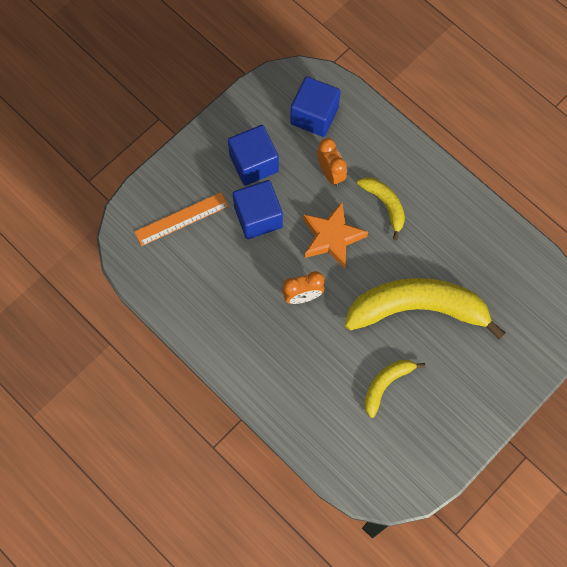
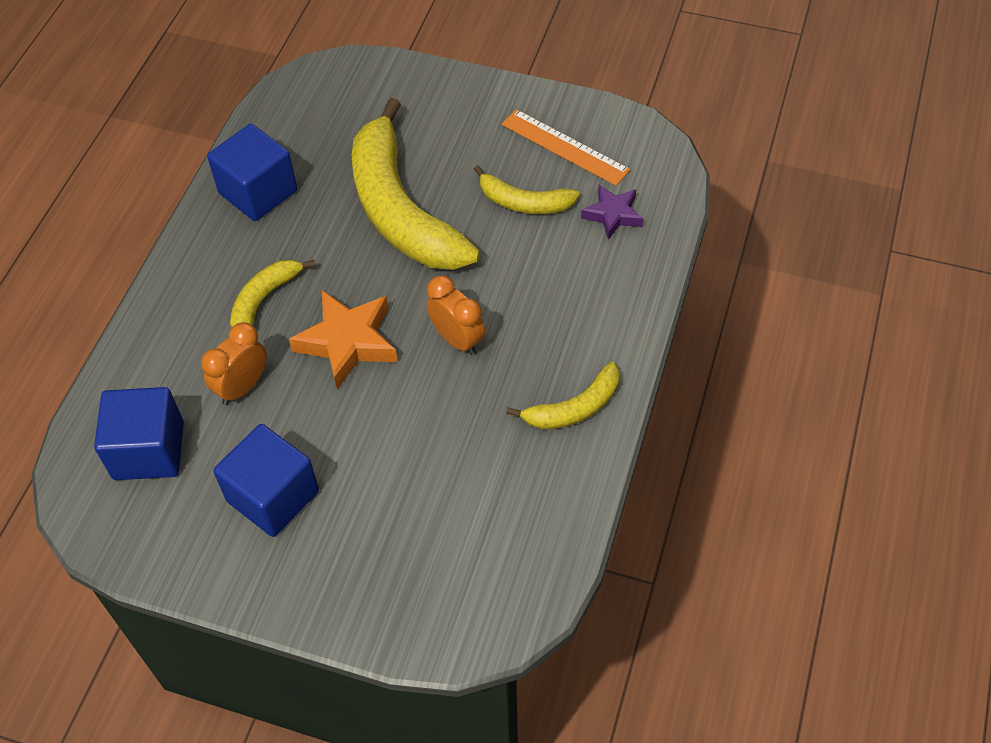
camera: 115 degrees left, 15 degrees down
(181, 219) = (421, 554): orange ruler -> orange ruler (564, 147)
(223, 336) = (574, 408): none -> yellow banana
(258, 217) = (363, 448): blue cube -> blue cube (258, 192)
(348, 433) = (612, 215): none -> purple star

